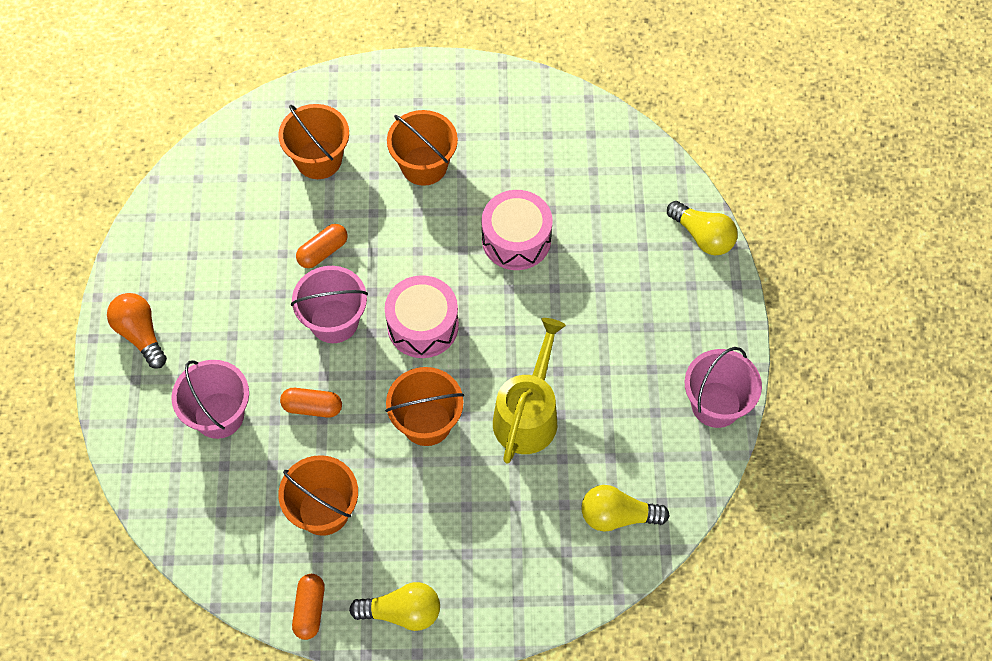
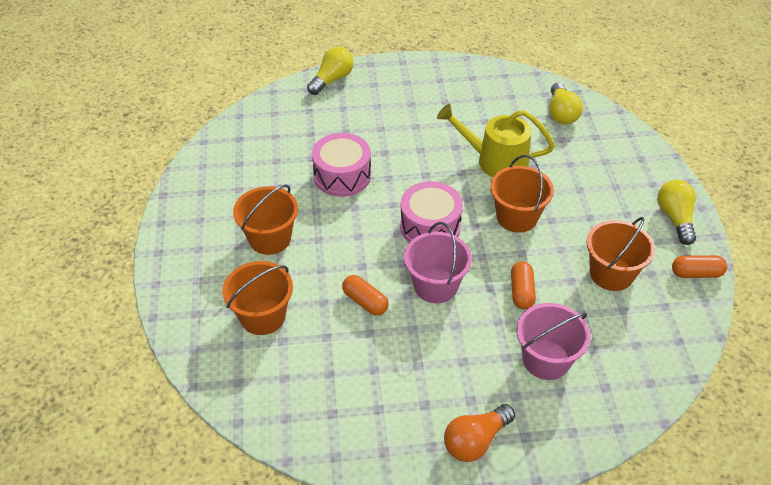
camera: 95 degrees left, 15 degrees down
(716, 404) = (466, 72): pink bucket -> none

